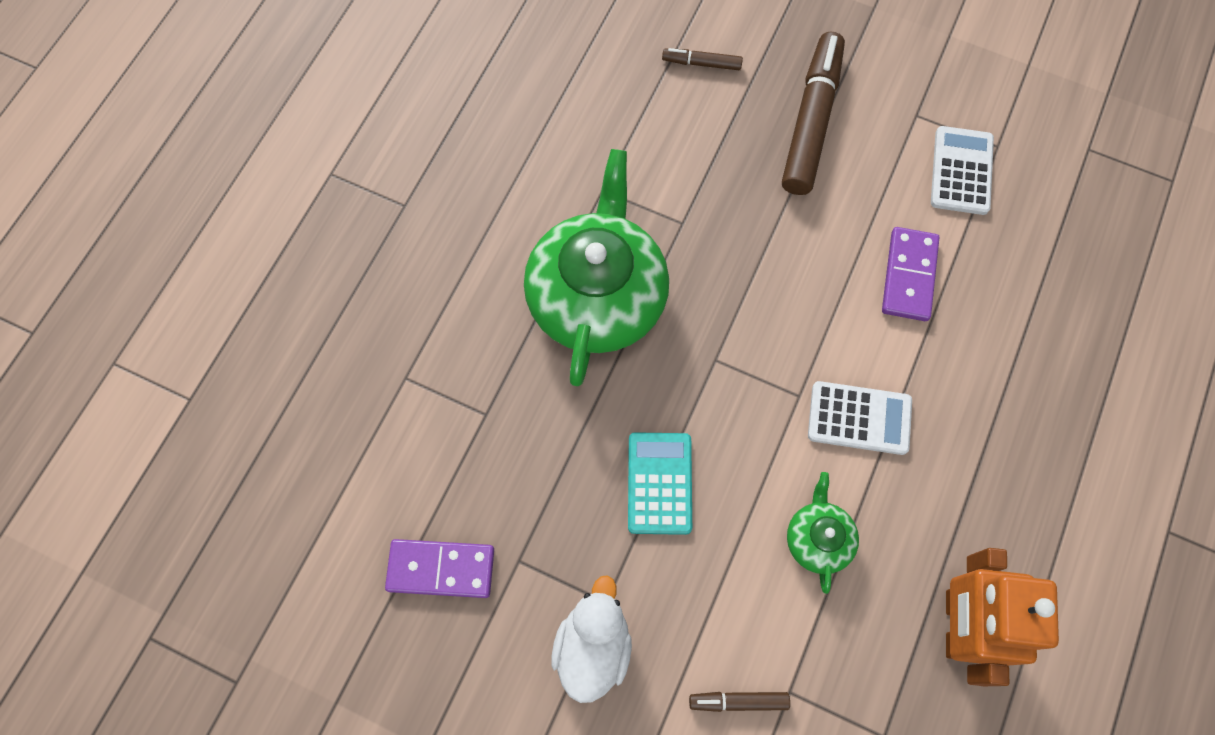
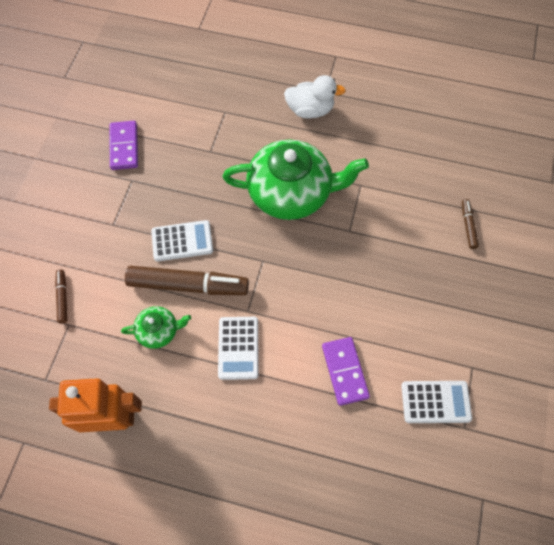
camera: 80 degrees right, 5 degrees down
(593, 646) = (89, 222): white duck -> white duck (310, 110)
(659, 483) = (182, 241): turquoise calculator -> white calculator
(811, 121) = (445, 298): brown marker -> brown marker (188, 285)
(909, 276) = (344, 371): purple domino -> purple domino turned 75 degrees clockwise

